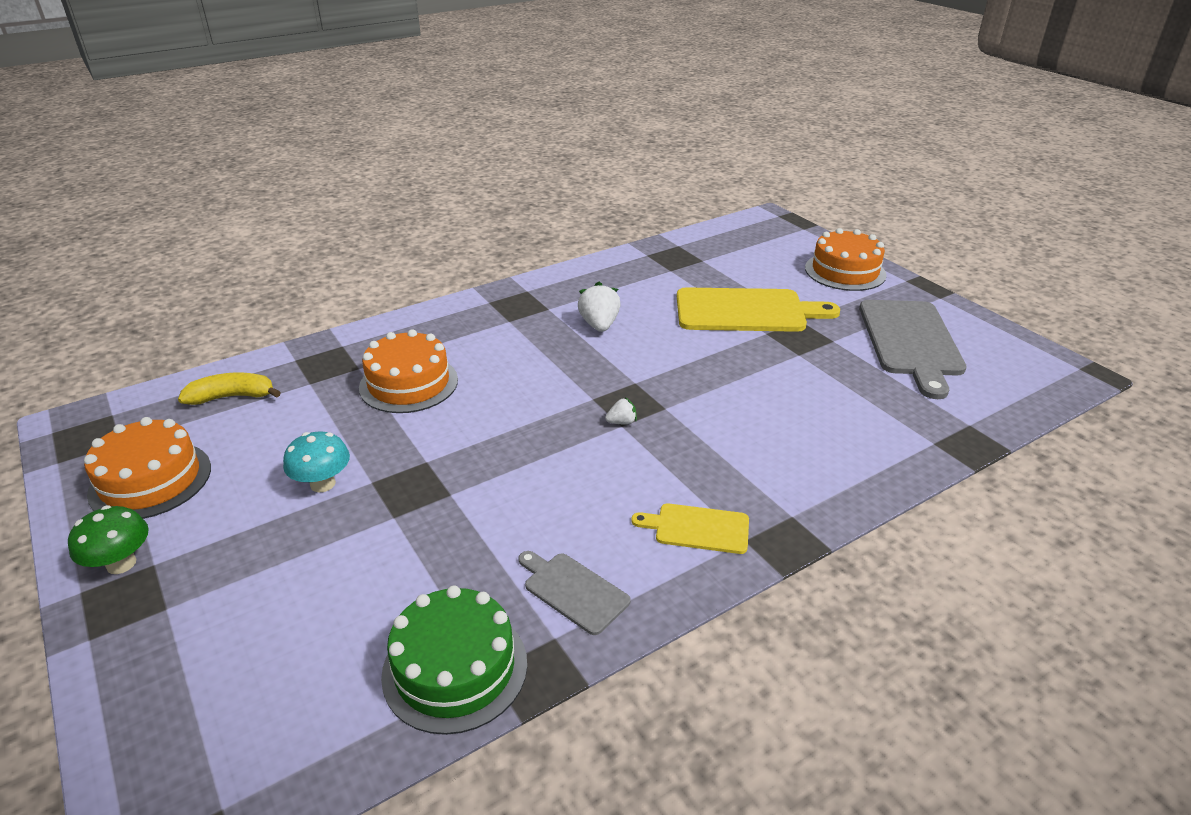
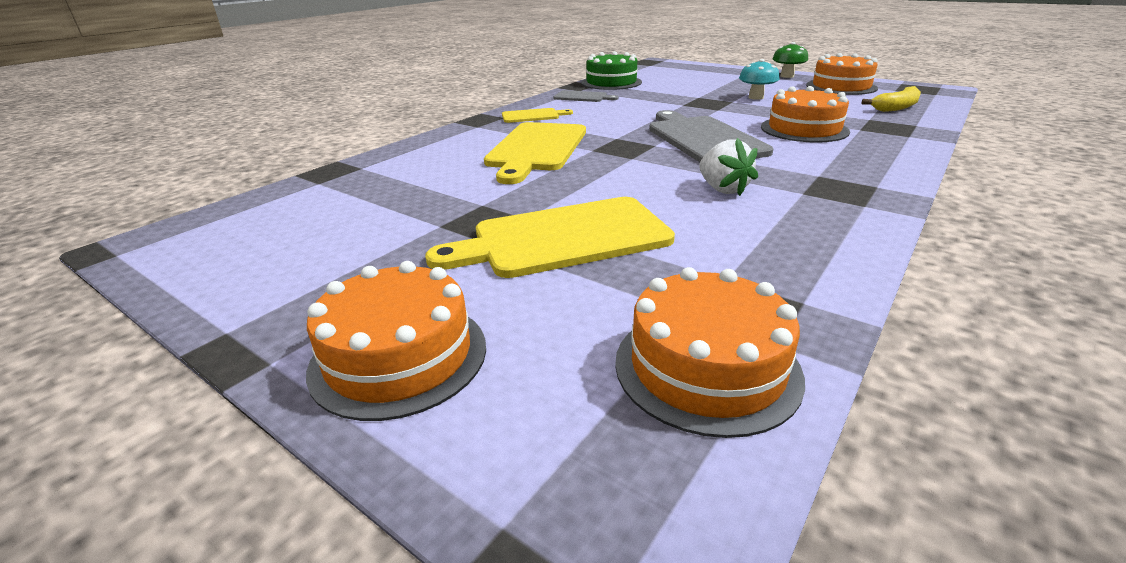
camera: 160 degrees right, 5 degrees down
(622, 422) = (618, 139): white strawberry -> none
(714, 245) = (706, 367): none -> orange cake
(725, 427) = (536, 149): none -> yellow cutting board
(911, 341) = (333, 244): grey cutting board -> grey cutting board (702, 138)

